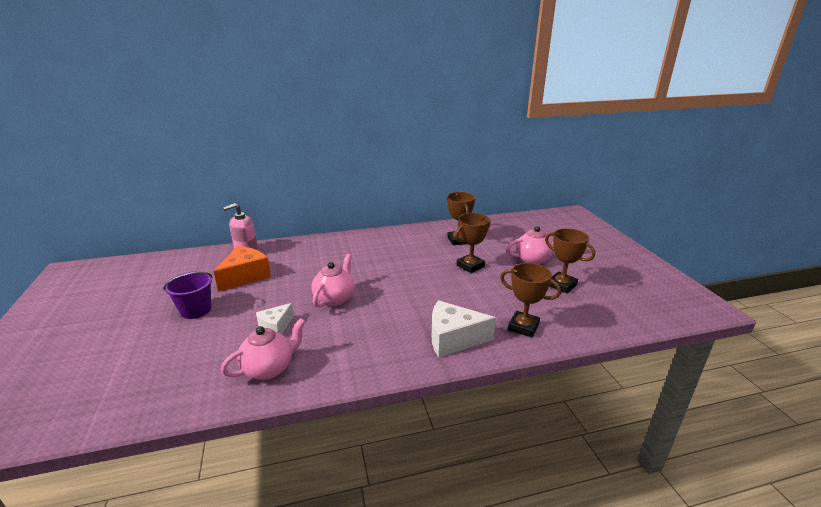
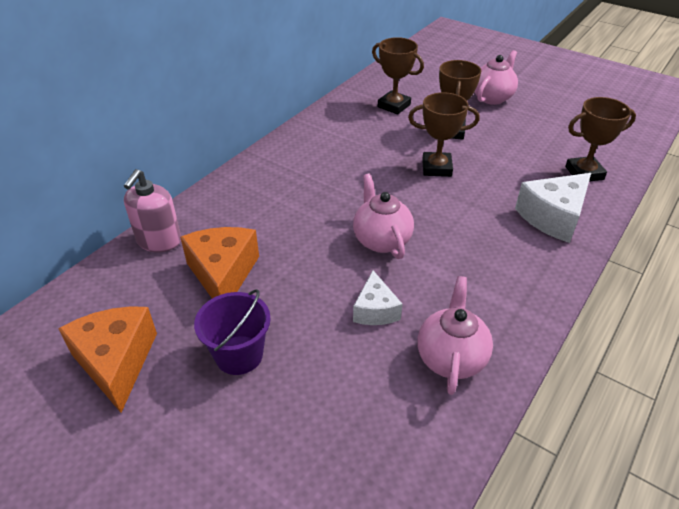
camera: 40 degrees left, 15 degrees up
(157, 287) = (116, 362): none -> orange cheese
(562, 285) = (551, 115): brown trophy -> brown trophy (436, 168)

